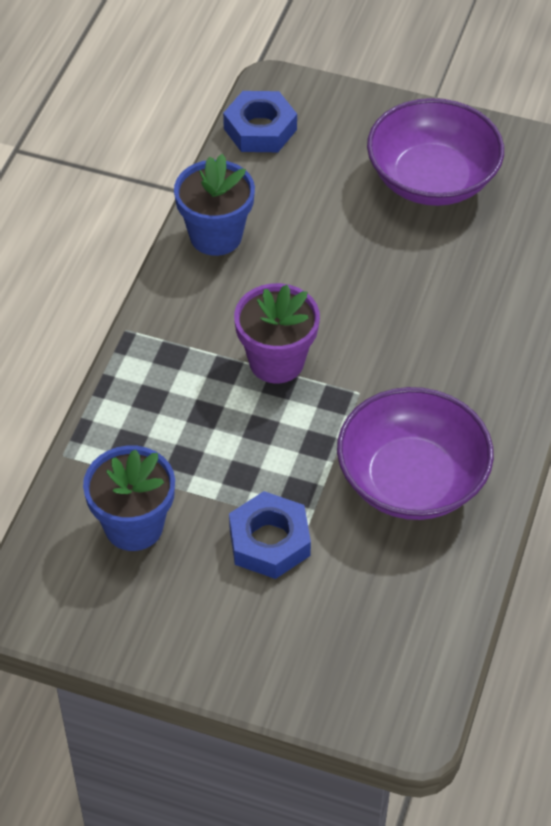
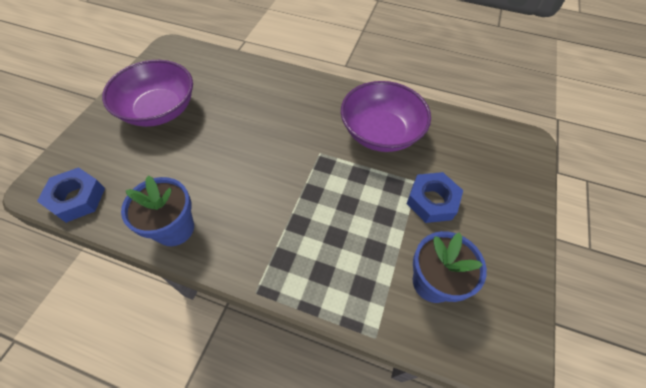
camera: 90 degrees left, 5 degrees up
(276, 361) = (294, 194): purple flower pot -> none

